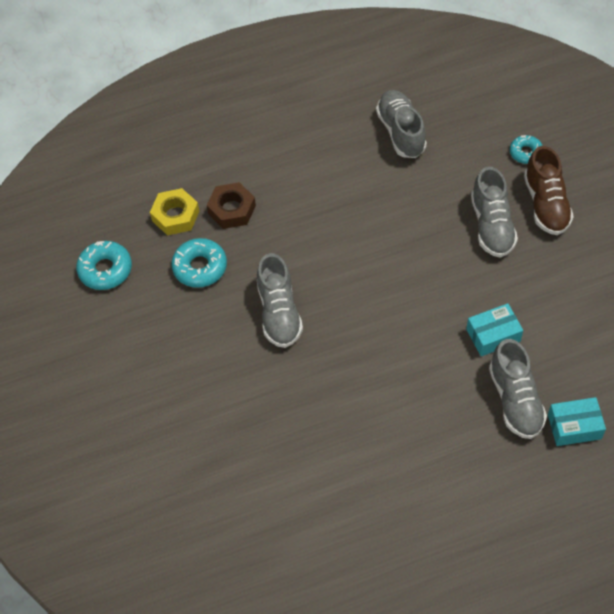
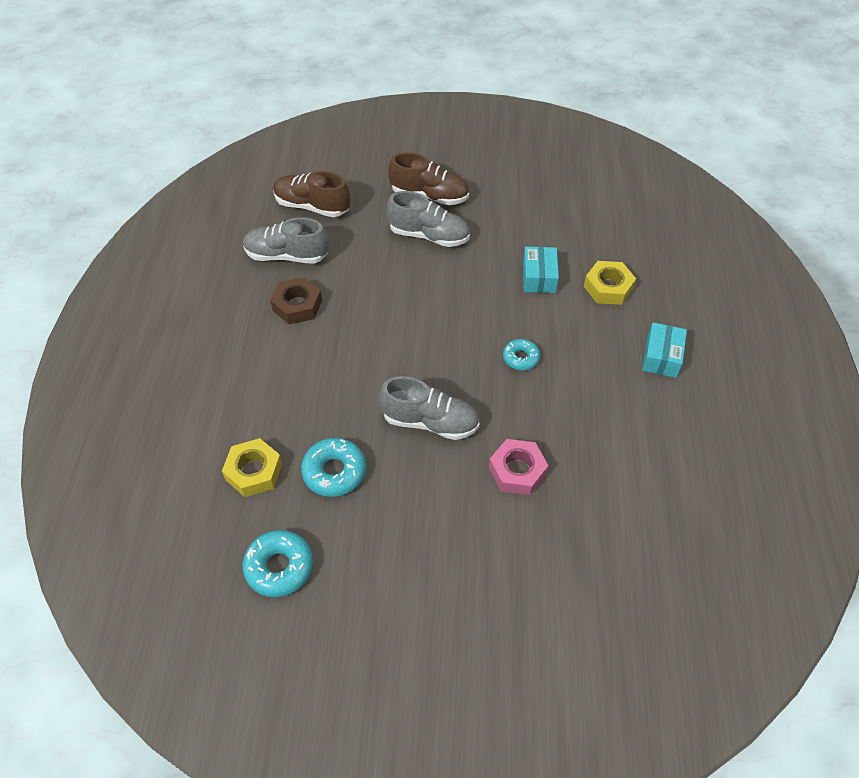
camera: 70 degrees left, 5 degrees down
(232, 209) = (281, 418): brown nut -> brown nut (297, 305)
(261, 395) = (517, 471): none -> pink nut
(471, 121) = (312, 206): none -> brown shoe
(515, 400) = (608, 287): grey shoe -> yellow nut
(525, 152) = (369, 187): turquoise donut -> turquoise donut (520, 358)
(574, 426) = (649, 262): turquoise box -> turquoise box (661, 357)

